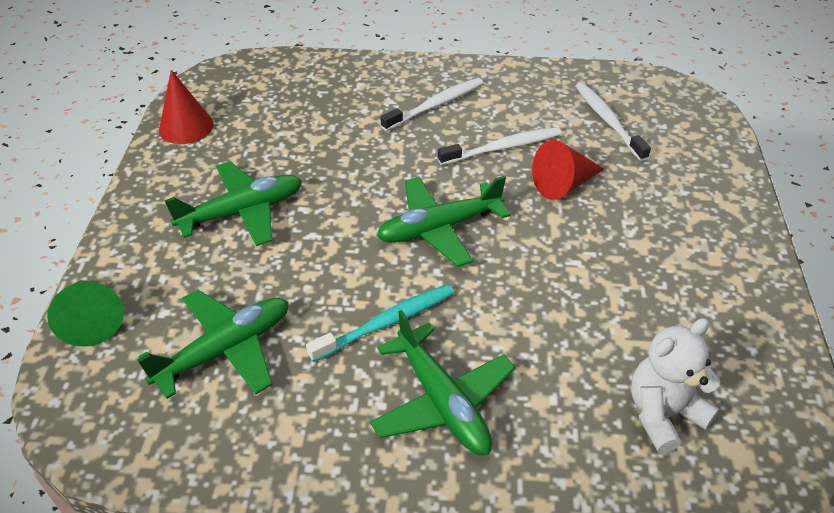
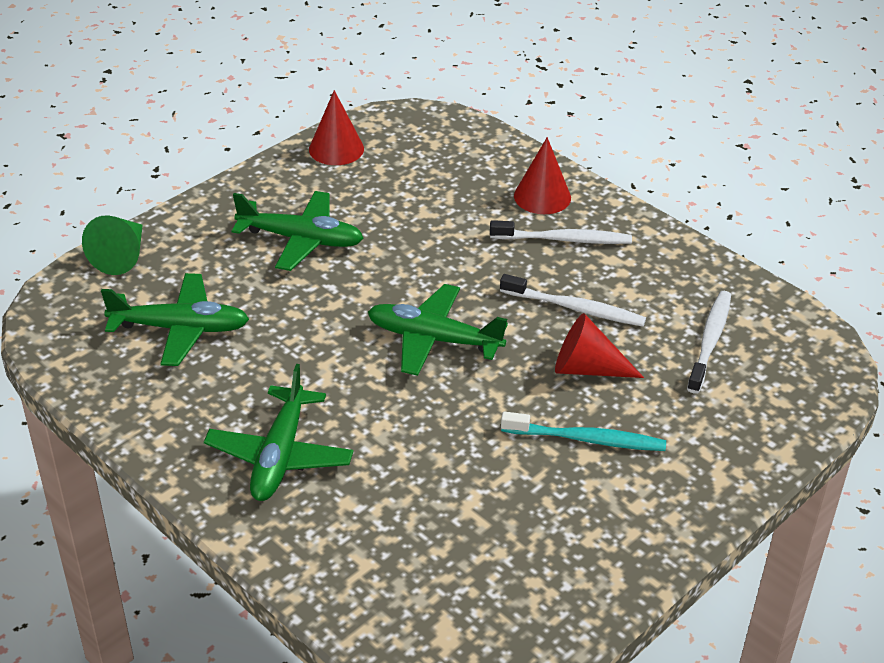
camera: 40 degrees right, 5 degrees down
(384, 83) = (542, 196): none -> red cone
(385, 323) = (306, 380): turquoise toothbrush -> turquoise toothbrush (586, 439)
(663, 414) = (426, 572): white teddy bear -> none

